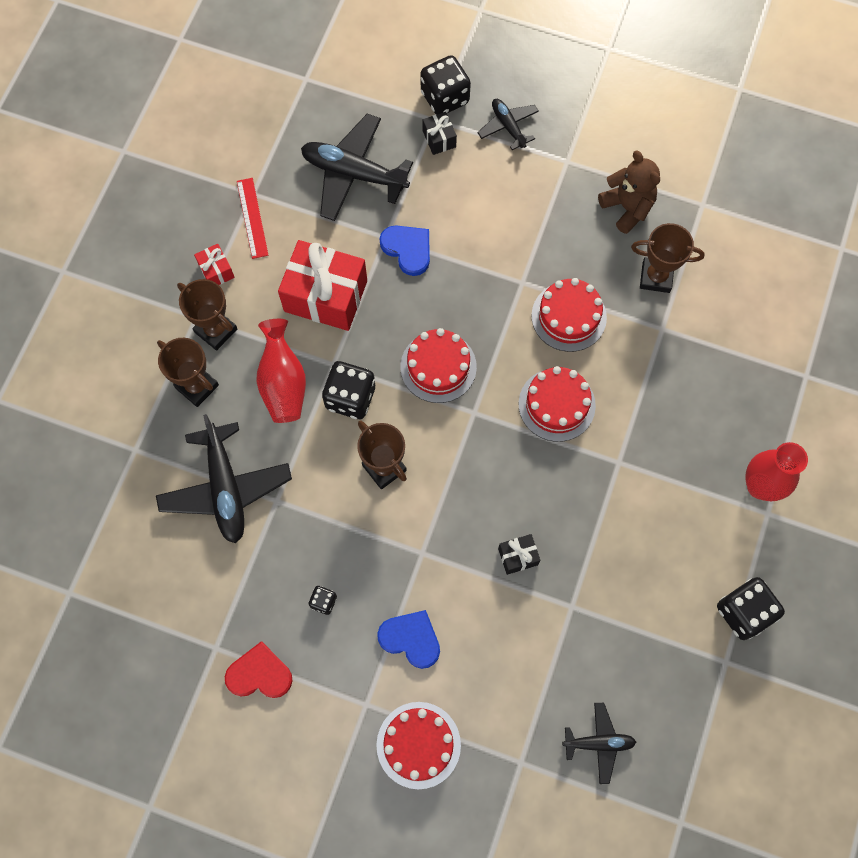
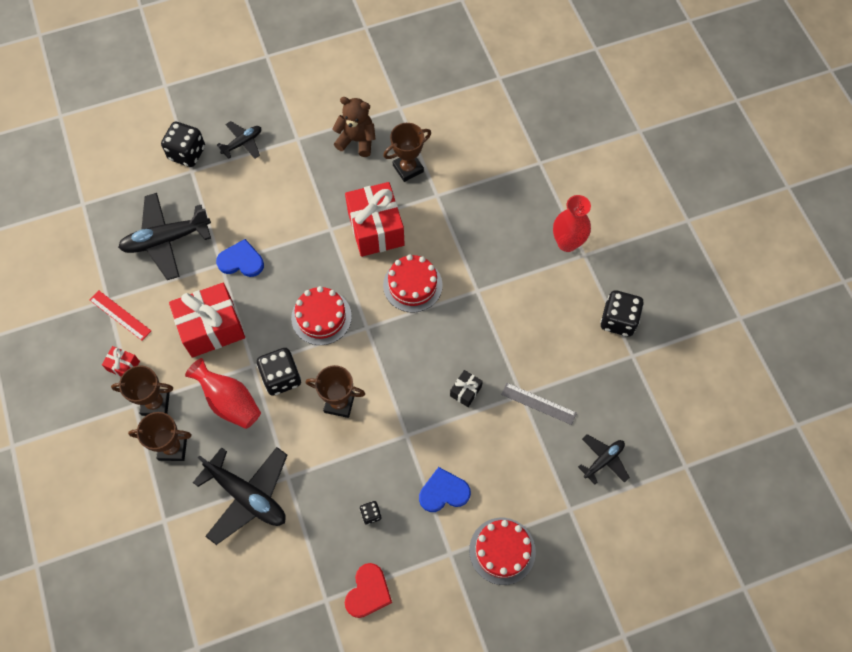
camera: 40 degrees left, 5 degrees down
(259, 674) = (368, 592): red heart -> red heart turned 150 degrees clockwise
(439, 139) = (204, 180): black gift -> none
(508, 126) = (242, 143): black plane -> black plane turned 120 degrees clockwise
(569, 316) = (376, 228): red cake -> red gift
(582, 629) = (538, 403): none -> grey ruler

